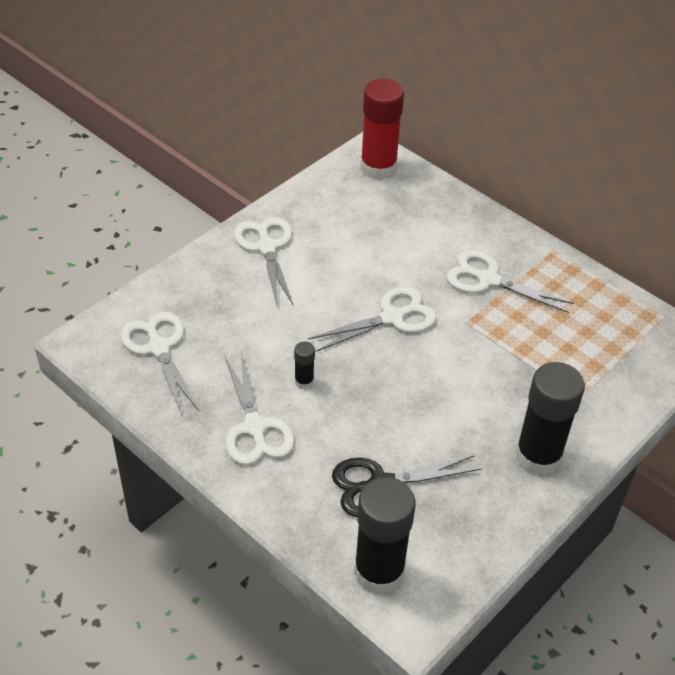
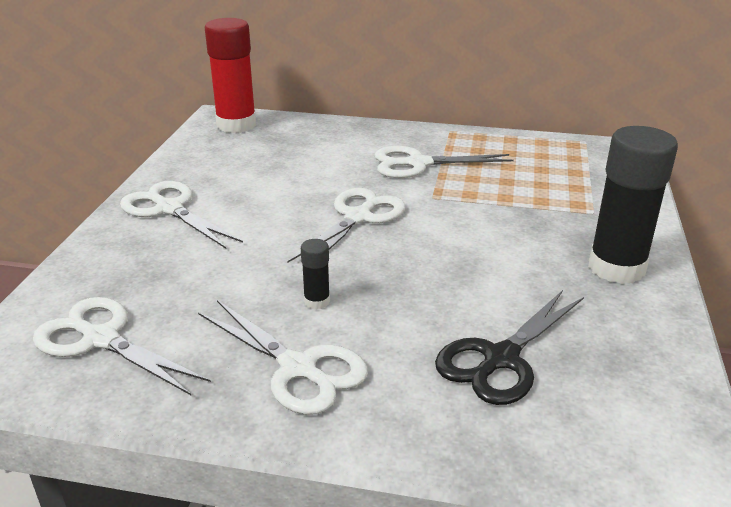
camera: 30 degrees left, 15 degrees down
(379, 571) = (597, 449): black glue stick -> none

